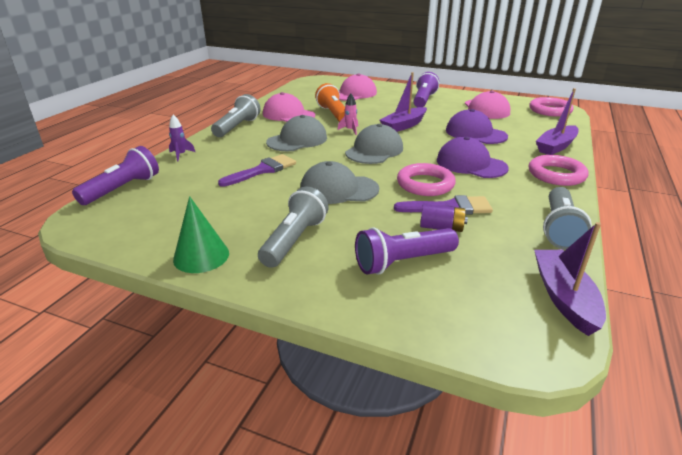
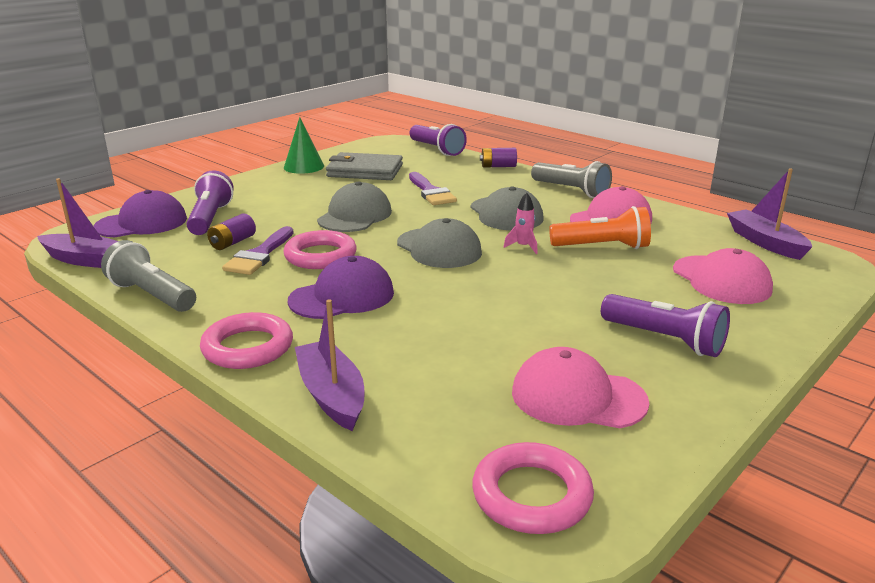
camera: 110 degrees right, 5 degrees down
(181, 155) = (498, 166): purple rocket -> purple battery
(209, 212) = (365, 171): none -> grey wallet
(294, 240) = (288, 191): grey flashlight -> none
(404, 125) = (521, 286): purple boat -> purple boat (765, 242)
(475, 133) = (448, 337): purple cap -> purple cap (142, 223)

